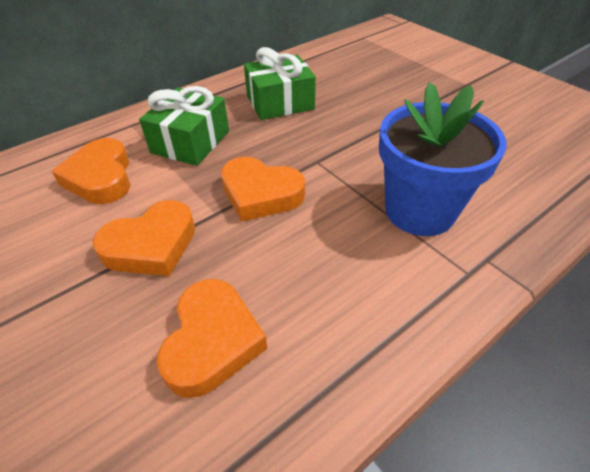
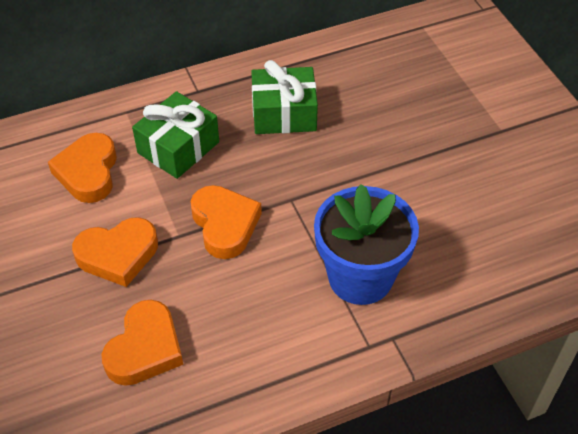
camera: 15 degrees right, 5 degrees up
(260, 194) = (225, 225): orange heart -> orange heart turned 150 degrees counterclockwise

